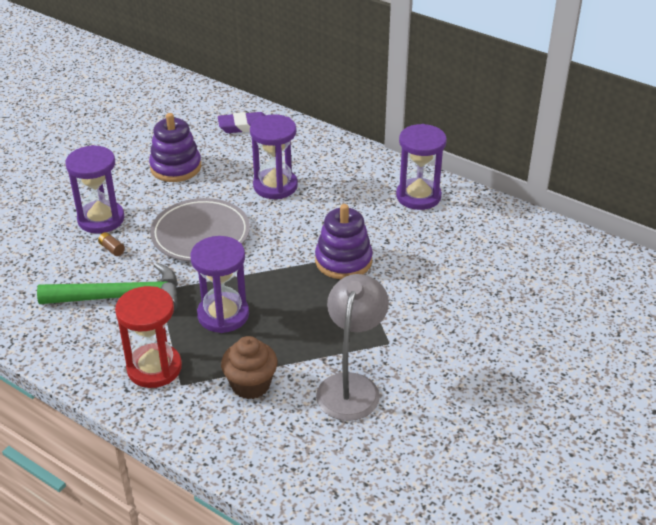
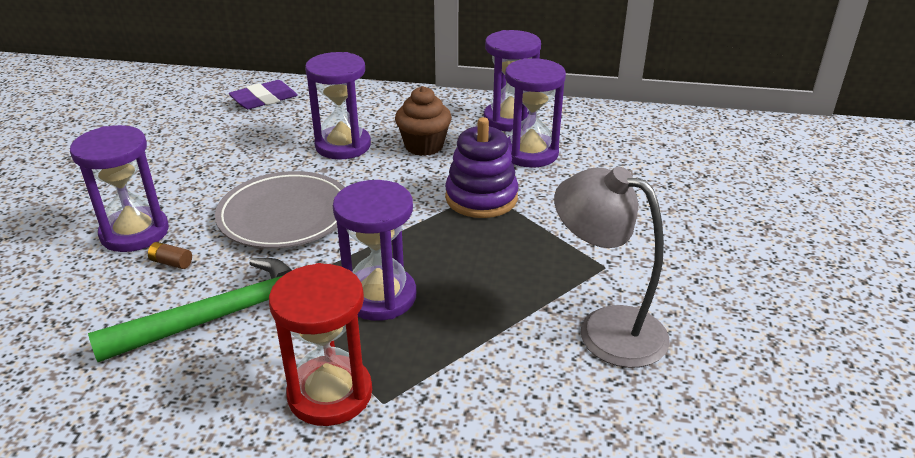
camera: 25 degrees left, 5 degrees down
(176, 167) = (204, 155): purple stacking toy -> none
(251, 385) = (480, 370): brown cupcake -> brown cupcake (424, 146)
(351, 386) = (605, 328): grey lamp -> grey lamp turned 45 degrees counterclockwise
(409, 233) = (530, 153): none -> purple hourglass

